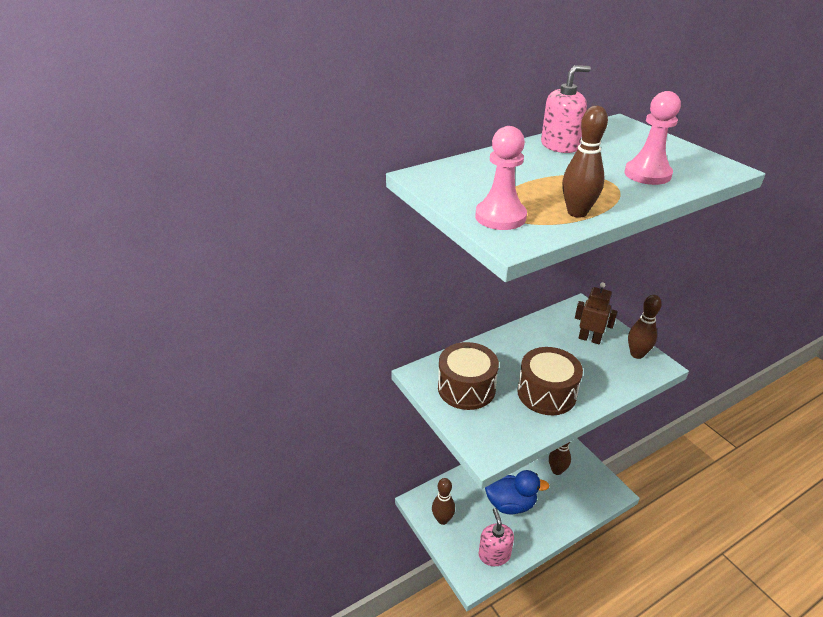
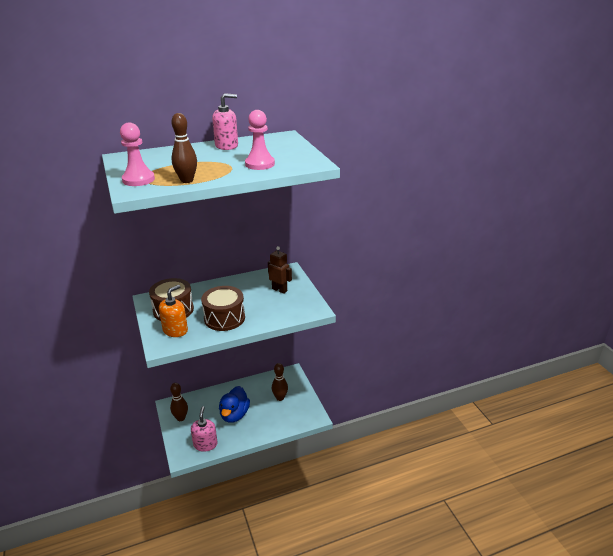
camera: 10 degrees right, 5 degrees down
(491, 422) = (175, 330): none -> orange soap dispenser
(511, 504) = (234, 414): blue duck -> blue duck turned 90 degrees clockwise
(637, 354) = (305, 302): brown bowling pin -> none

